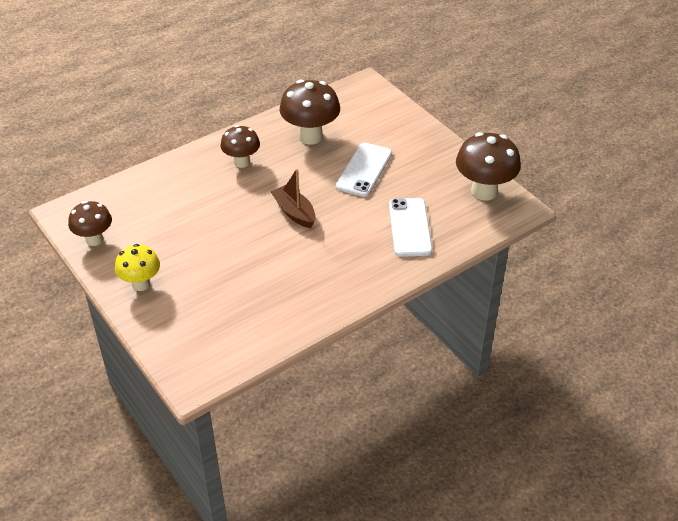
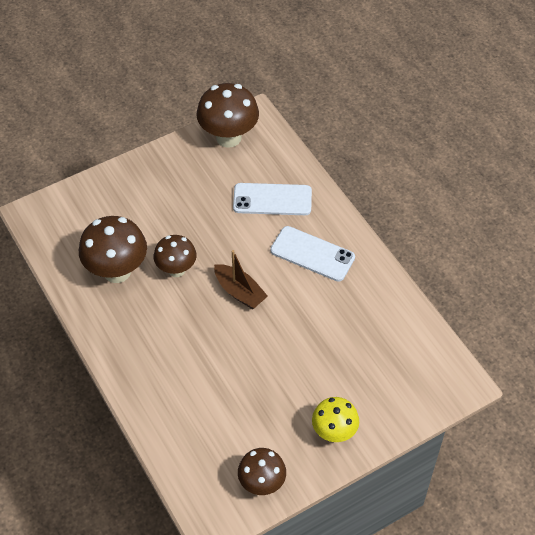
camera: 85 degrees left, 10 degrees up
(241, 162) = (150, 338): brown mushroom -> brown mushroom (176, 270)
(294, 212) = (239, 292): brown boat -> brown boat turned 105 degrees counterclockwise
(364, 170) = (182, 228): white phone -> white phone (312, 254)

